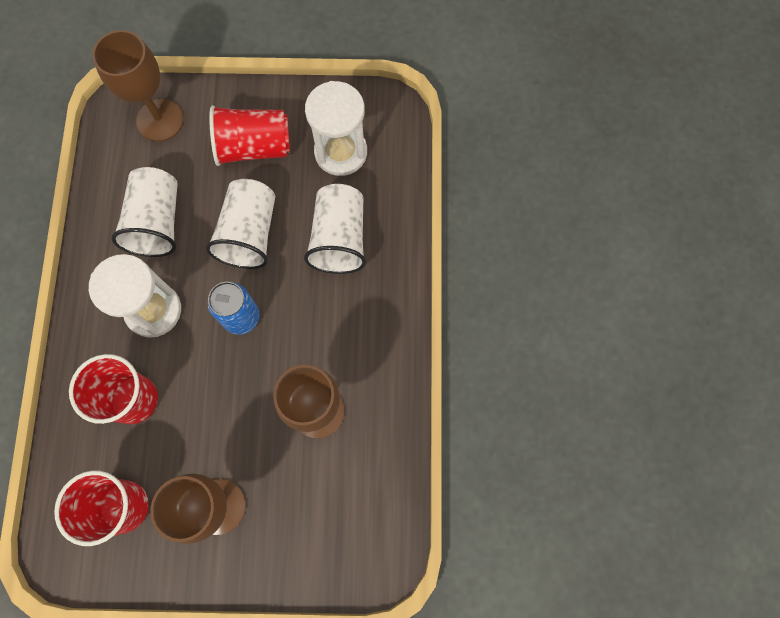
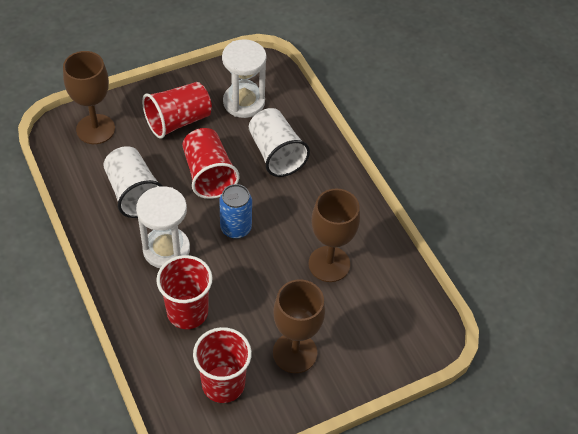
camera: 30 degrees left, 20 degrees down
(249, 233) = (208, 175): white cup -> red cup

